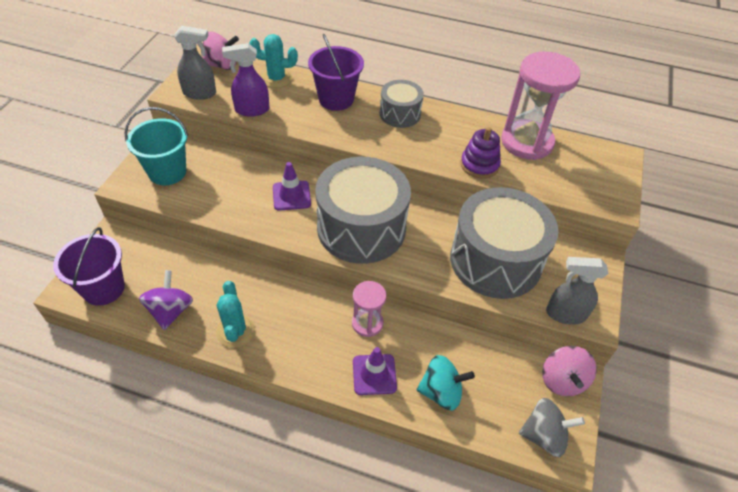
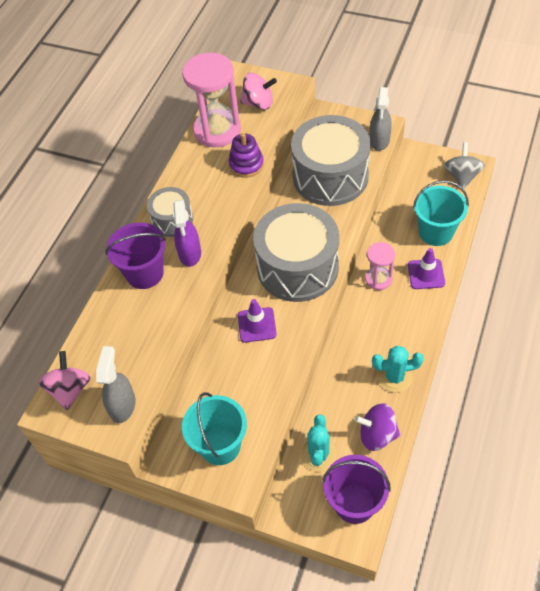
camera: 80 degrees left, 5 degrees up
(251, 110) = (157, 349): purple spray bottle -> purple spray bottle (190, 254)
(276, 79) = (103, 331): turquoise cactus -> turquoise cactus (318, 454)
(441, 392) = (436, 232): turquoise spinning top -> turquoise bucket
(562, 380) = (417, 161): pink spinning top -> pink spinning top (258, 103)

